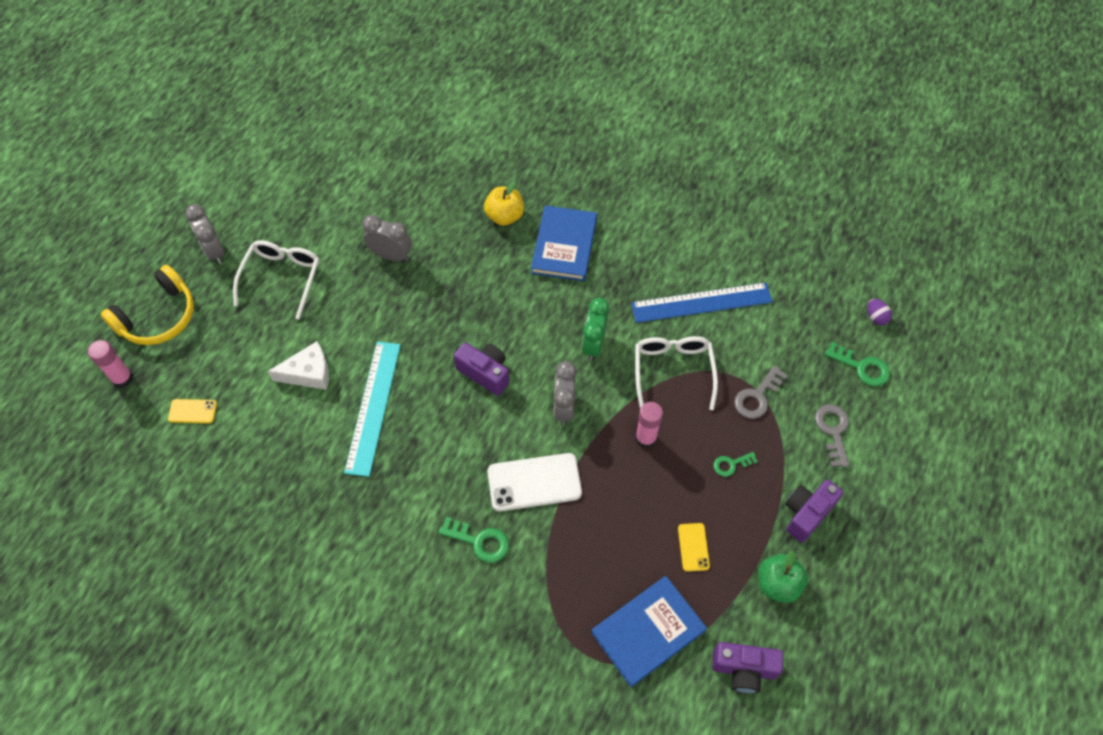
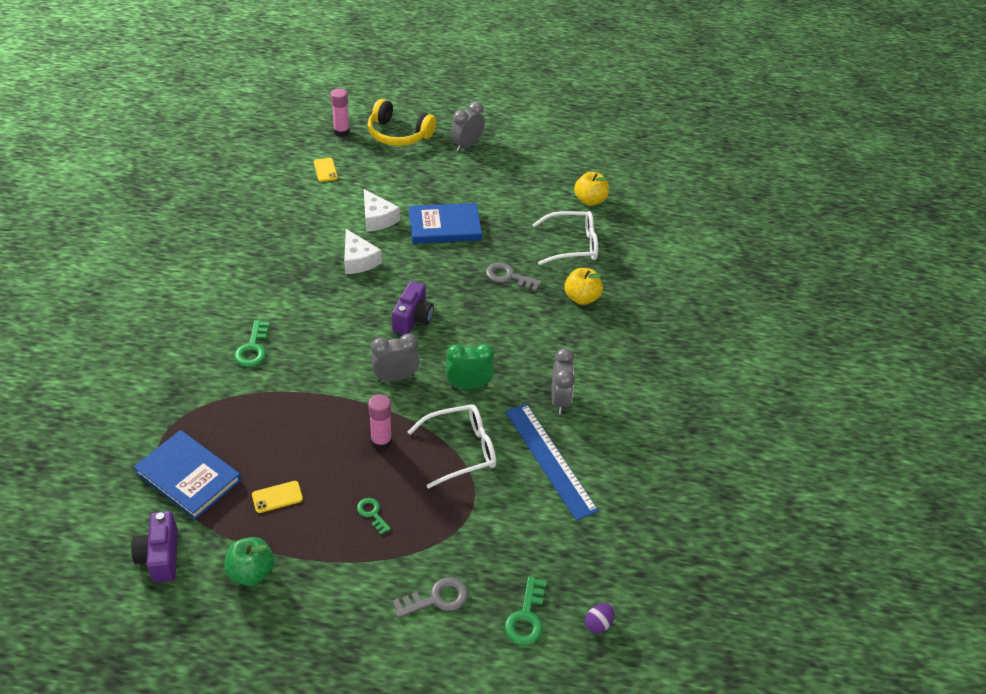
camera: 70 degrees right, 15 degrees down
(282, 278) = (457, 184): white glasses -> white glasses (572, 245)
(362, 164) = (590, 200): none -> yellow apple
(373, 407) = (358, 260): turquoise ruler -> white cheese
(391, 256) = (506, 238): grey clock -> grey clock (559, 400)
(534, 482) = (316, 372): white phone -> none
(564, 245) = (569, 344): blue book -> blue book (444, 226)
(757, 397) = (456, 524): grey key -> grey key (508, 277)
(806, 513) = (333, 587): purple camera -> none

